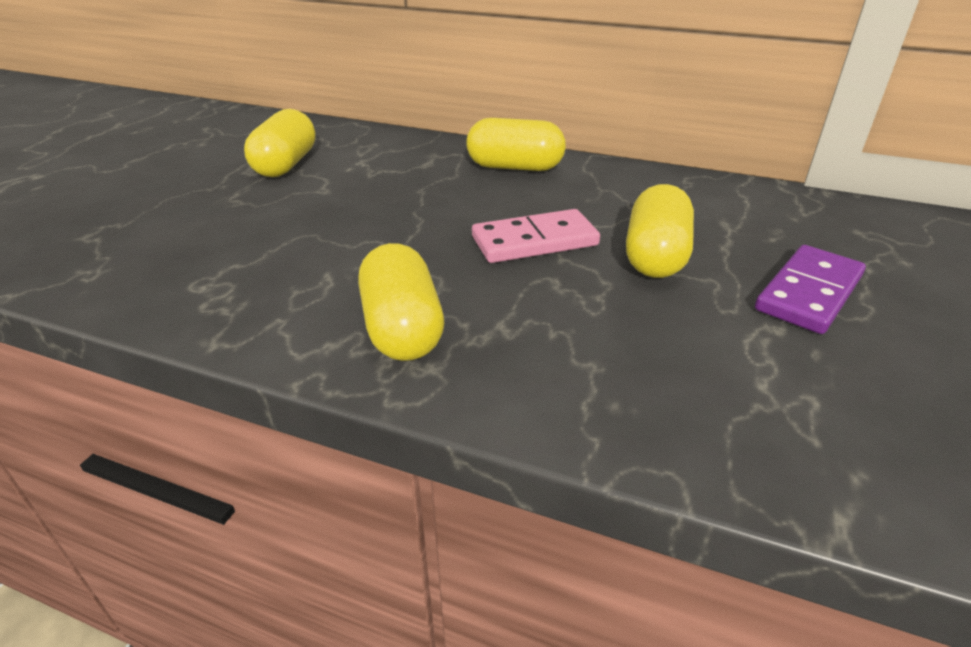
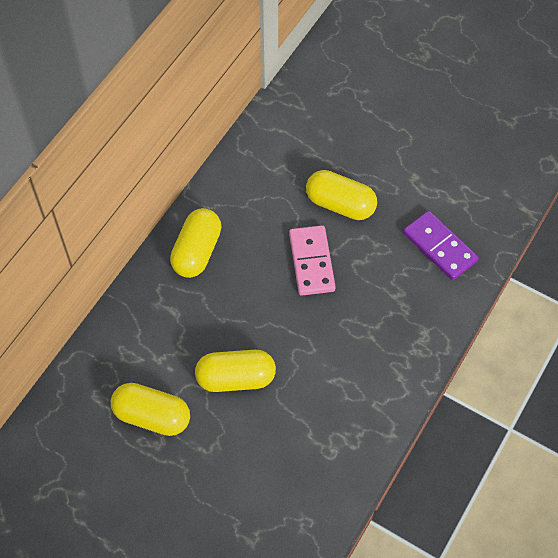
camera: 80 degrees left, 25 degrees up
(402, 328) = (391, 342): yellow capsule -> yellow capsule (236, 378)
(808, 293) = (388, 149): purple domino -> purple domino (439, 247)

